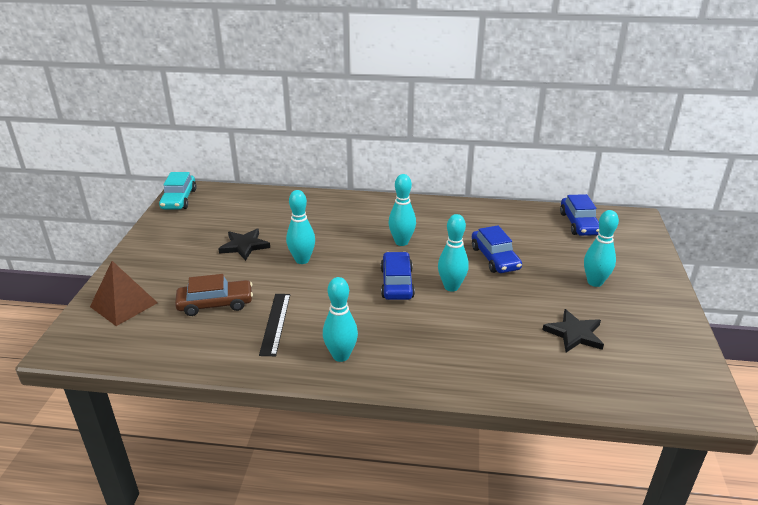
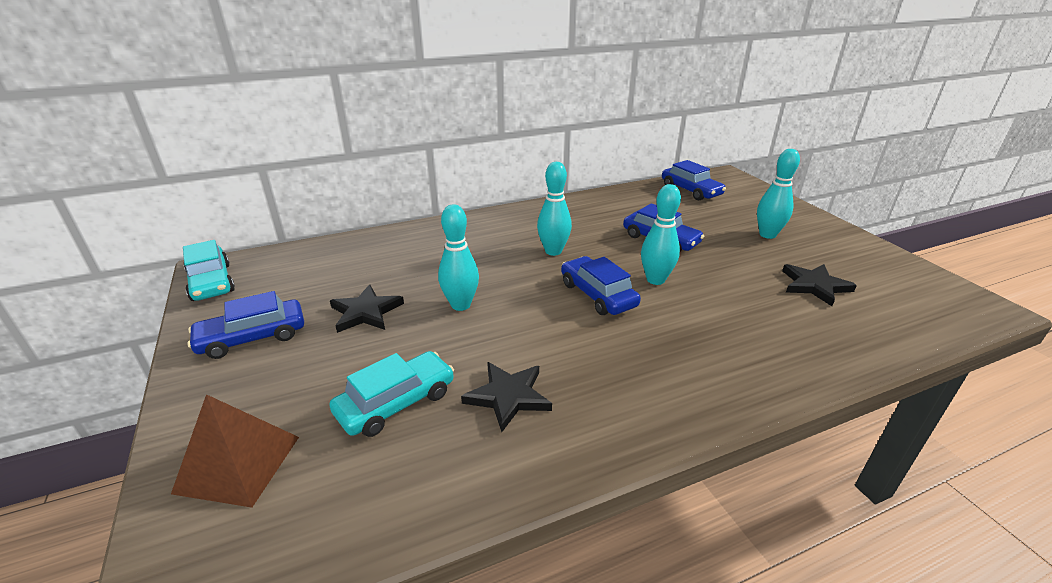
camera: 30 degrees left, 0 degrees up
(175, 241) = (252, 337): none -> blue car
(215, 304) = (396, 403): brown car -> turquoise car
(275, 323) = (508, 396): black ruler -> black star
(341, 356) = (634, 404): turquoise bowling pin -> none

